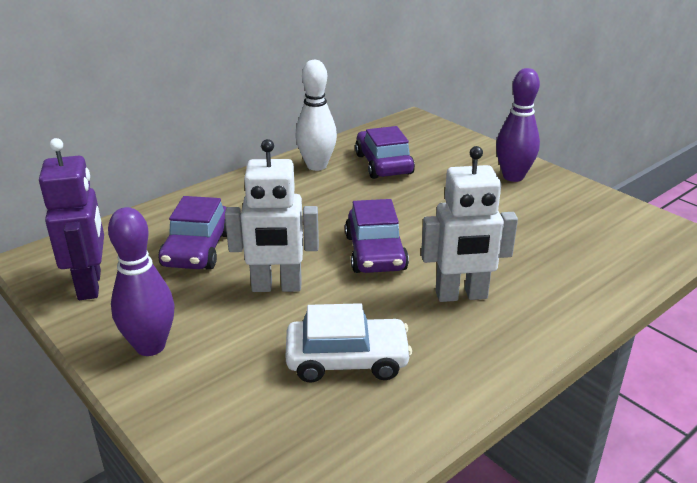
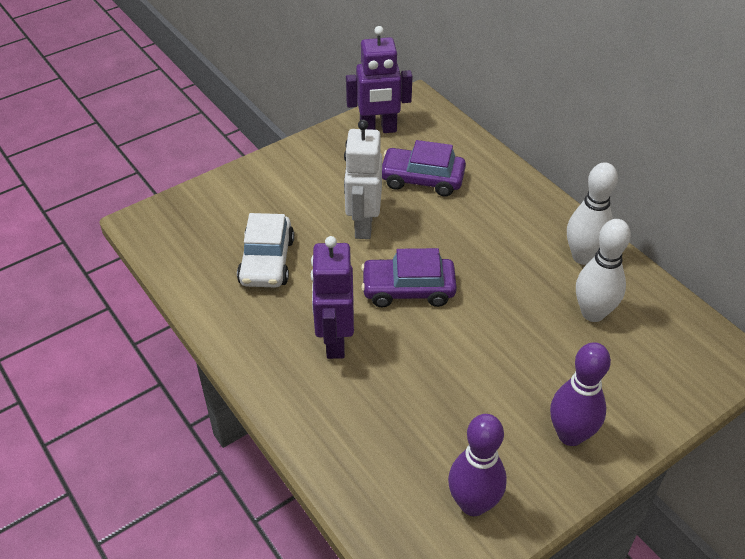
camera: 95 degrees right, 15 degrees up
(150, 346) = (303, 165): purple bowling pin -> purple bowling pin (473, 504)
(383, 164) = (593, 313): purple car -> white bowling pin
(461, 295) = (334, 341): white robot -> purple robot

